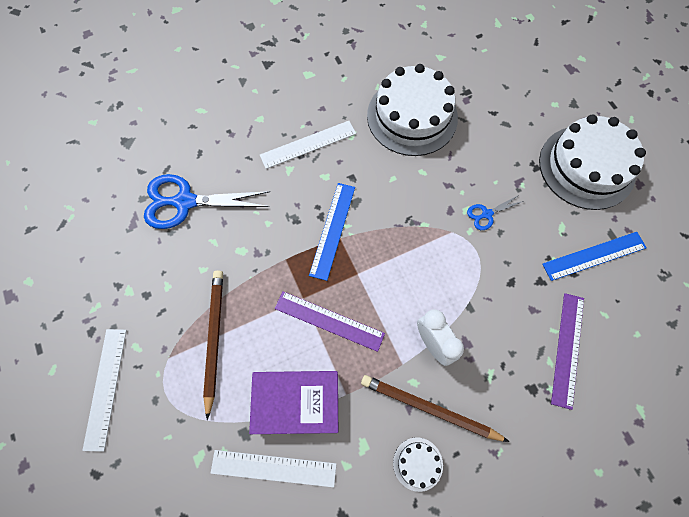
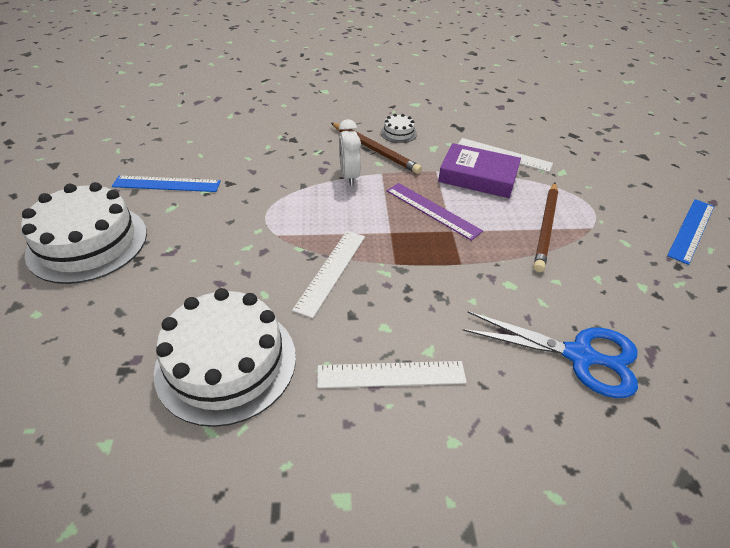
camera: 160 degrees left, 25 degrees down
(105, 387) = (651, 225): white ruler -> white ruler (331, 271)
(332, 230) = (400, 272): blue ruler -> blue ruler (691, 230)
(487, 214) = (229, 237): blue scissors -> none
(567, 349) = (248, 148): purple ruler -> none

